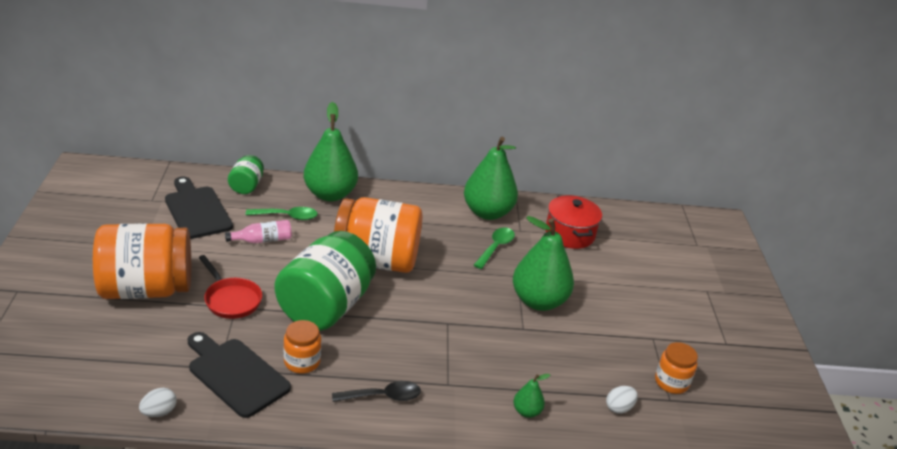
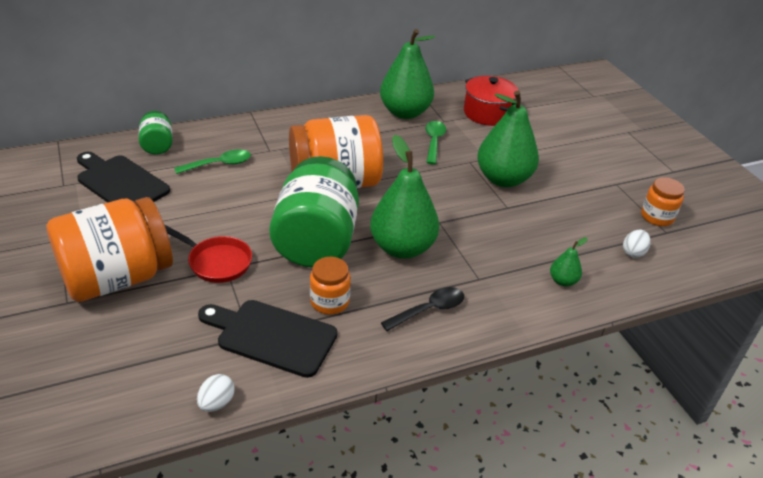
camera: 20 degrees left, 5 degrees up
(262, 240) = (209, 194): pink bottle -> none
(330, 194) = (248, 132): green pear -> green pear (402, 248)

